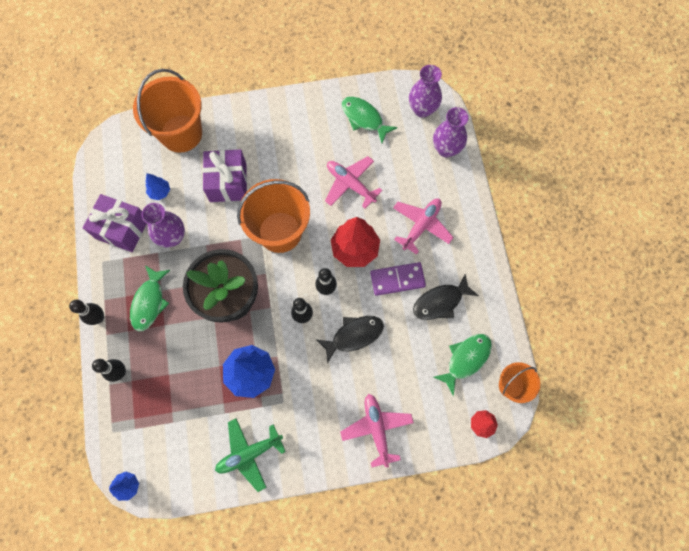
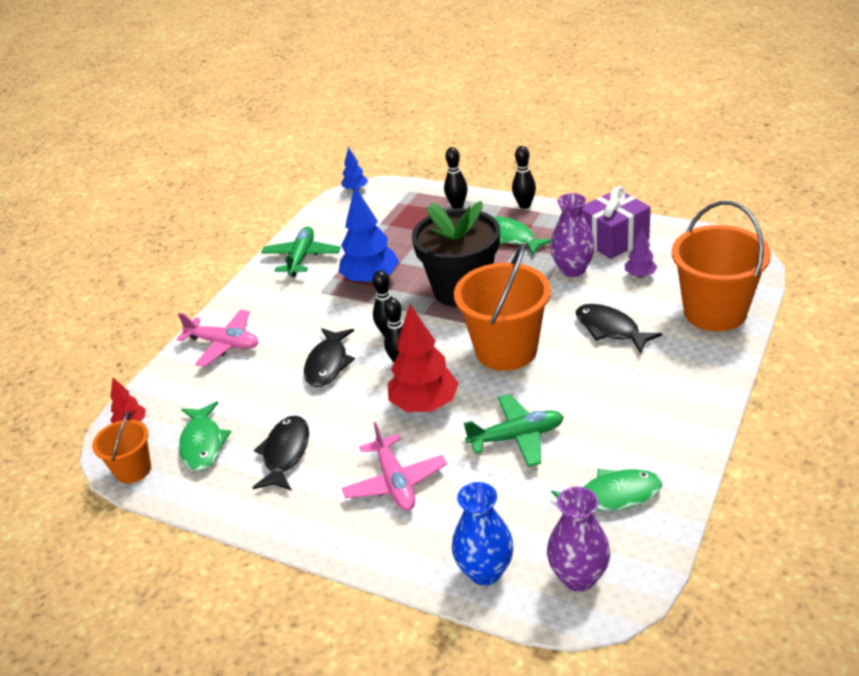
camera: 130 degrees right, 35 degrees down
(160, 192) = (640, 275): blue tree -> purple tree
(228, 182) = (610, 329): purple gift -> black fish
(350, 184) = (517, 437): pink plane -> green plane
(397, 279) = (351, 427): purple domino -> none
(446, 149) = (485, 571): purple vase -> blue vase

